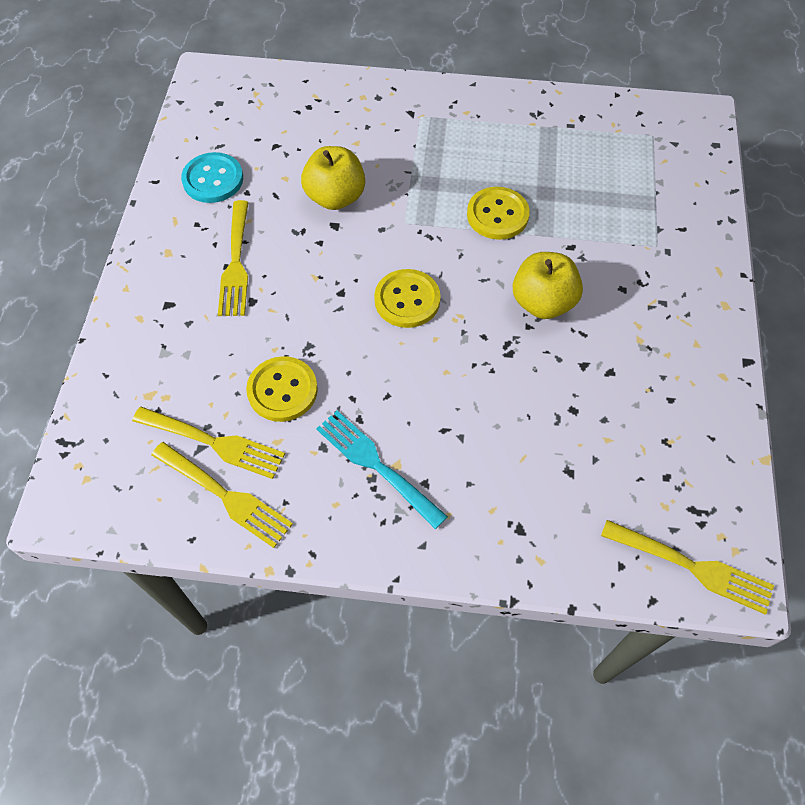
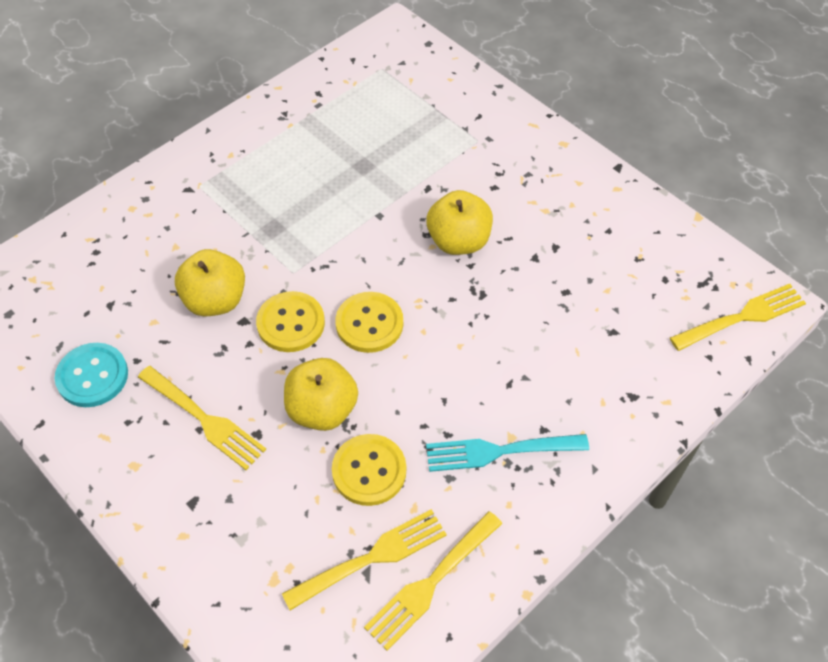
camera: 50 degrees left, 5 degrees down
(225, 496) = (431, 583): yellow fork -> yellow fork turned 150 degrees clockwise
(306, 325) = (322, 409): none -> yellow apple
(497, 215) = (351, 209): yellow button -> yellow button (291, 323)

